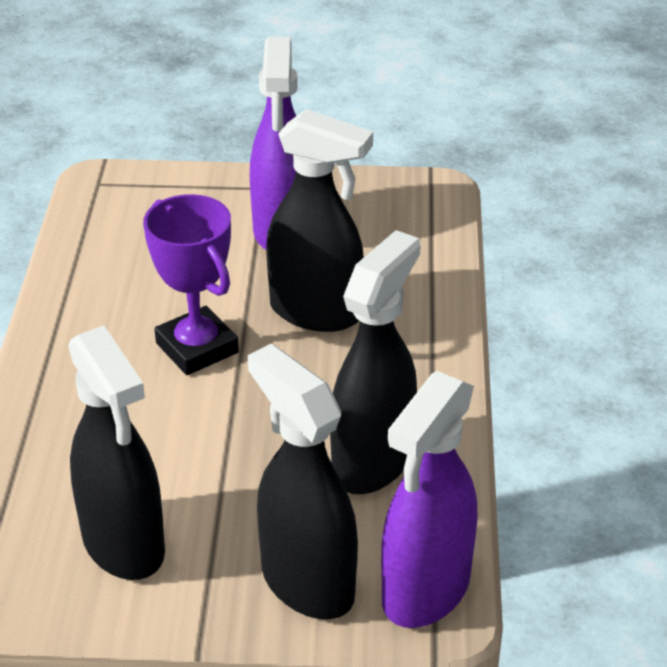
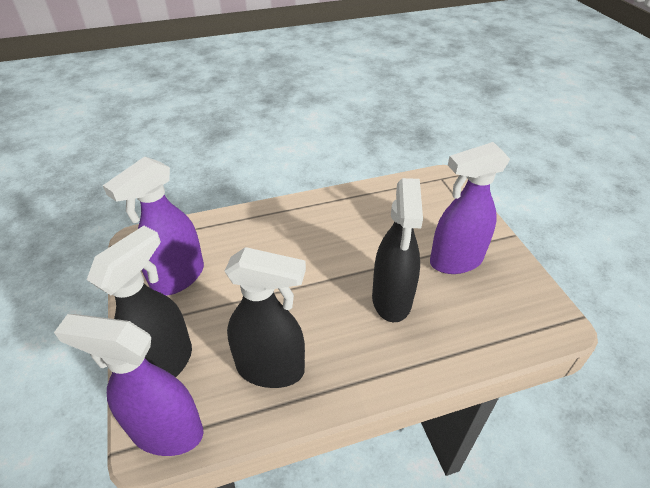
camera: 70 degrees right, 5 degrees up
(124, 545) = (178, 278): black spray bottle -> purple spray bottle
(197, 348) = (333, 257): purple trophy -> none

